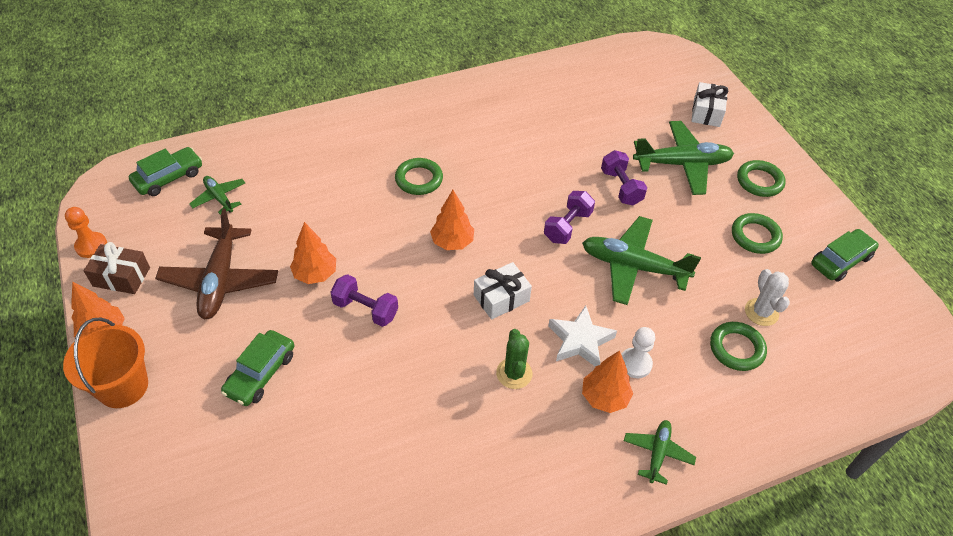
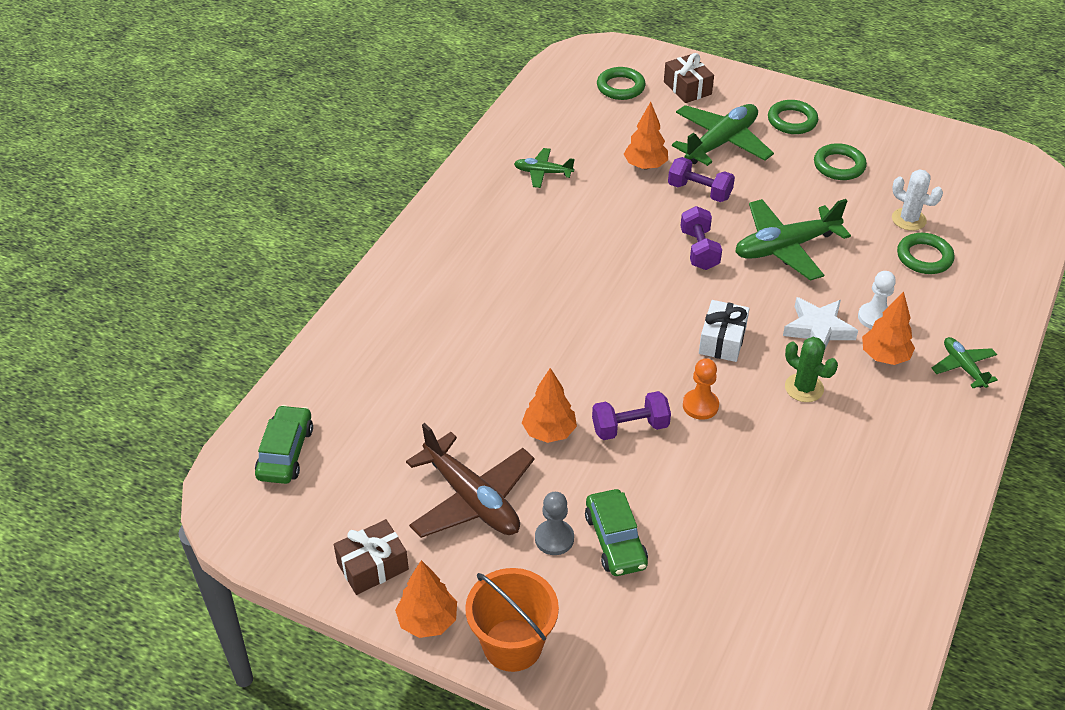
camera: 40 degrees left, 5 degrees down
(91, 246) = (299, 565): orange pawn -> orange pawn (700, 405)
(219, 198) = (366, 434): green plane -> green plane (543, 173)
(230, 342) = (554, 538): none -> grey pawn
(419, 179) = (528, 293): green ring -> green ring (620, 87)
(452, 242) = (626, 325): orange tree -> orange tree (645, 166)
(706, 112) = (687, 88): white gift -> brown gift
(840, 261) = (913, 146): green car -> none

